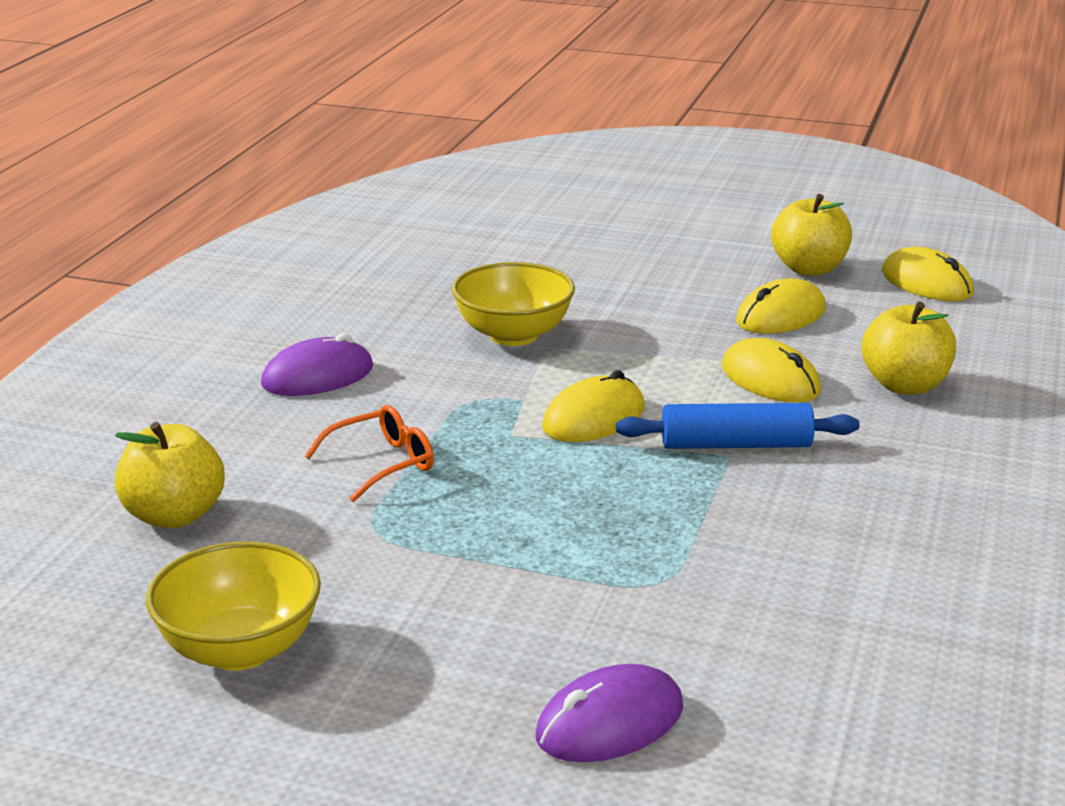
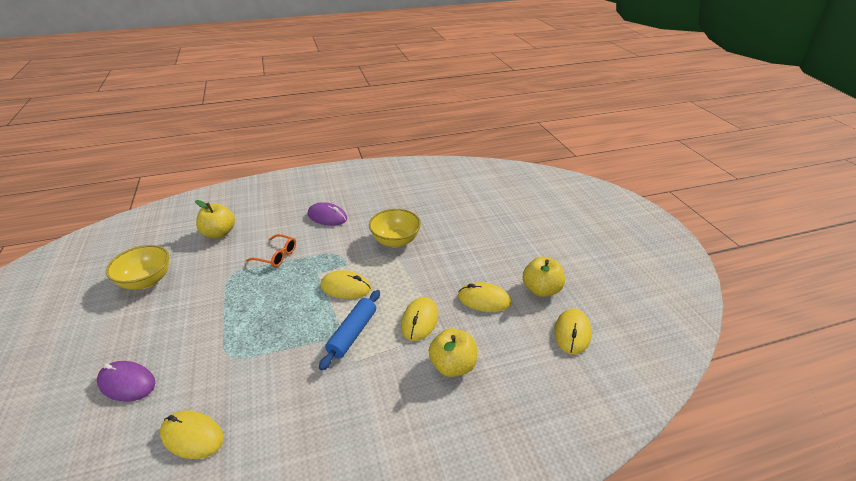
camera: 55 degrees right, 10 degrees up
(736, 444) = (353, 333): blue rolling pin -> blue rolling pin turned 60 degrees clockwise
(843, 661) = (192, 436): none -> yellow mouse

